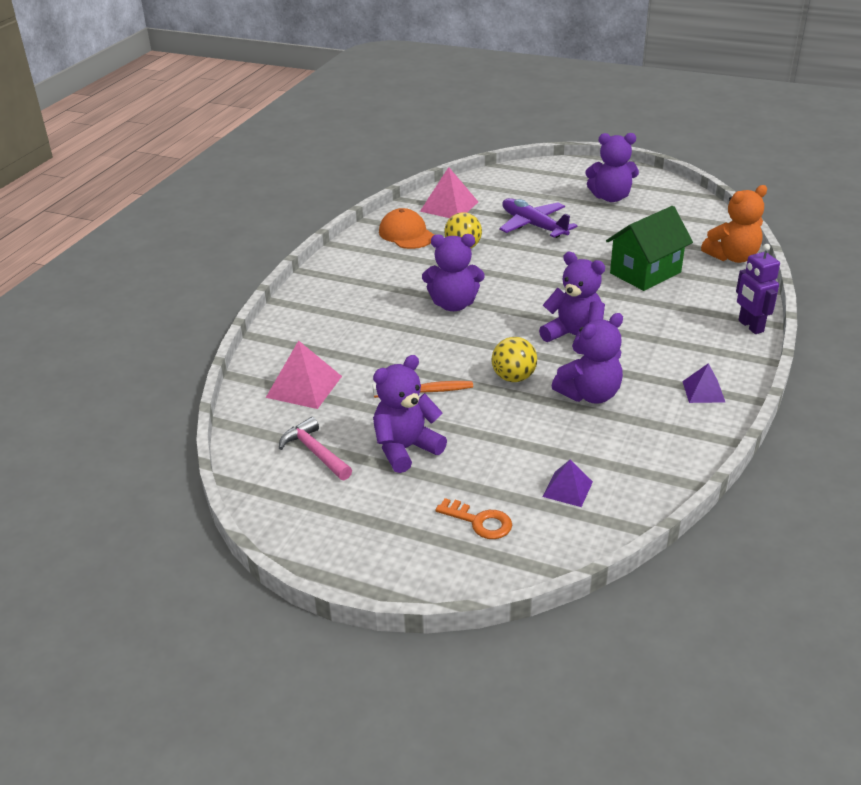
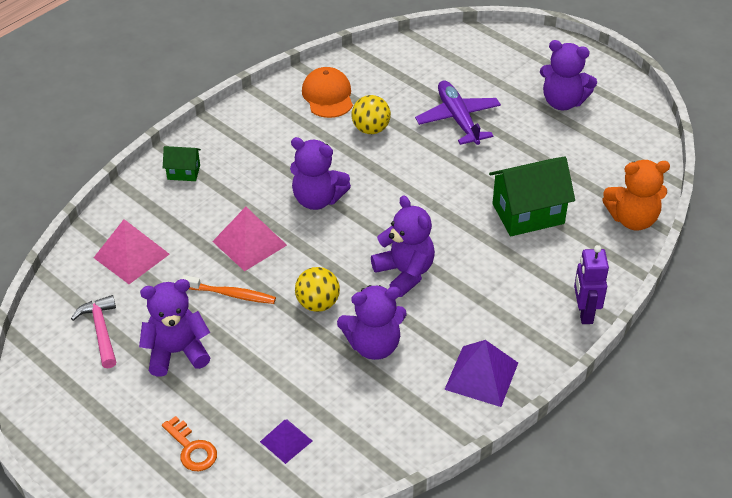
camera: 20 degrees right, 10 degrees up
(311, 314) = (183, 172): none -> green house
(449, 206) = (391, 70): pink pyramid -> pink pyramid (249, 243)
(703, 391) = (481, 376): purple pyramid -> purple pyramid, size x1.63

